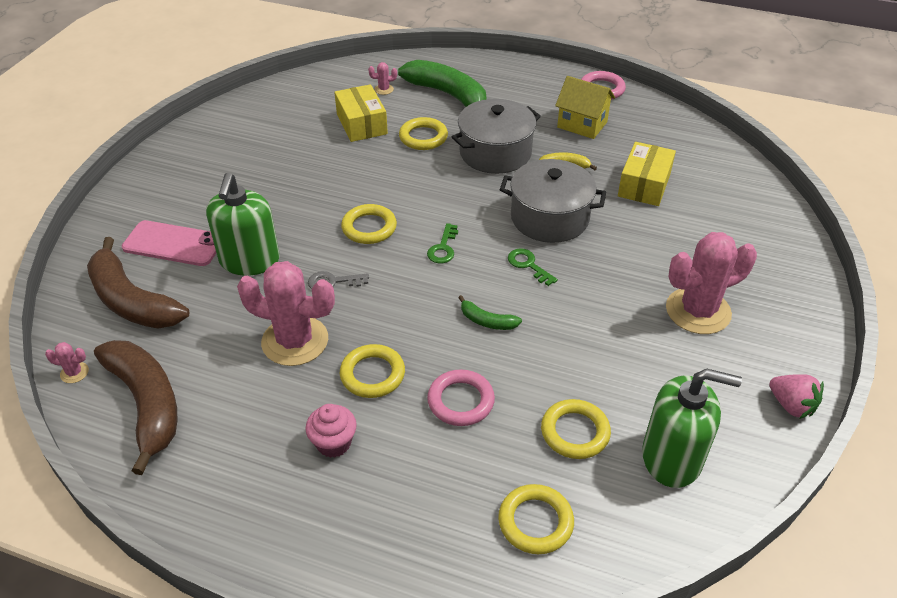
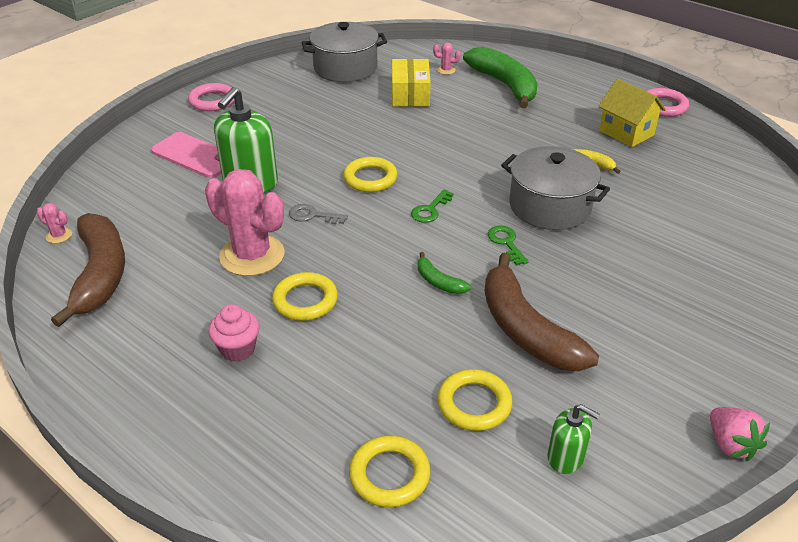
camera: 20 degrees right, 5 degrees down
(132, 301) = (136, 192): brown banana -> brown banana (525, 329)
(423, 137) = (461, 115): yellow ring -> none
(460, 401) = (375, 345): pink ring -> pink ring (212, 101)
(495, 153) = (524, 140): grey pot -> grey pot (345, 68)
(644, 185) = (665, 198): yellow box -> none
(672, 458) = (566, 457): green soap dispenser -> green soap dispenser, size x0.53
(698, 311) = (666, 326): pink cactus -> none

